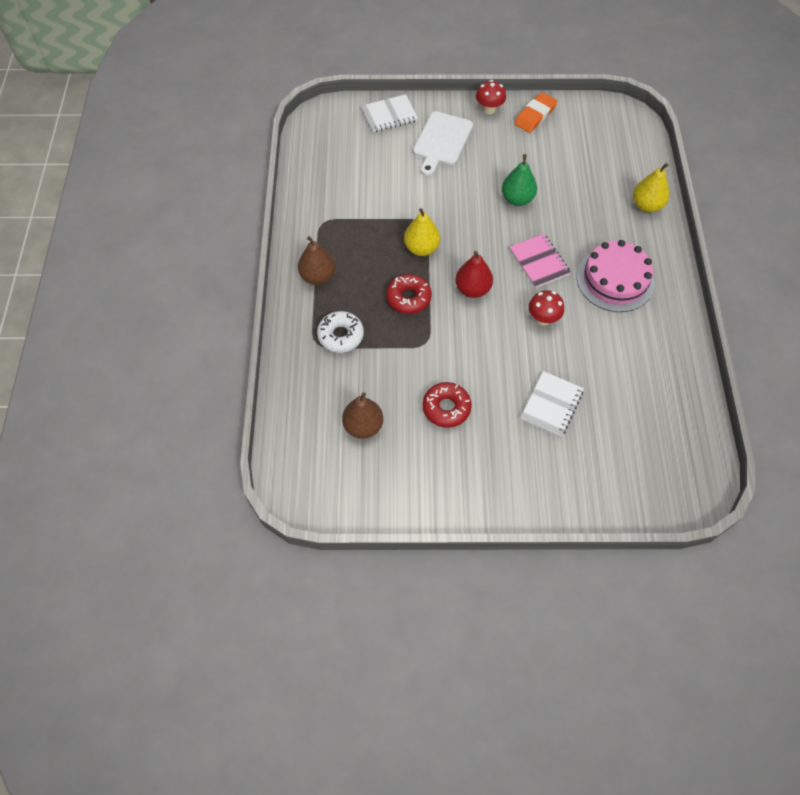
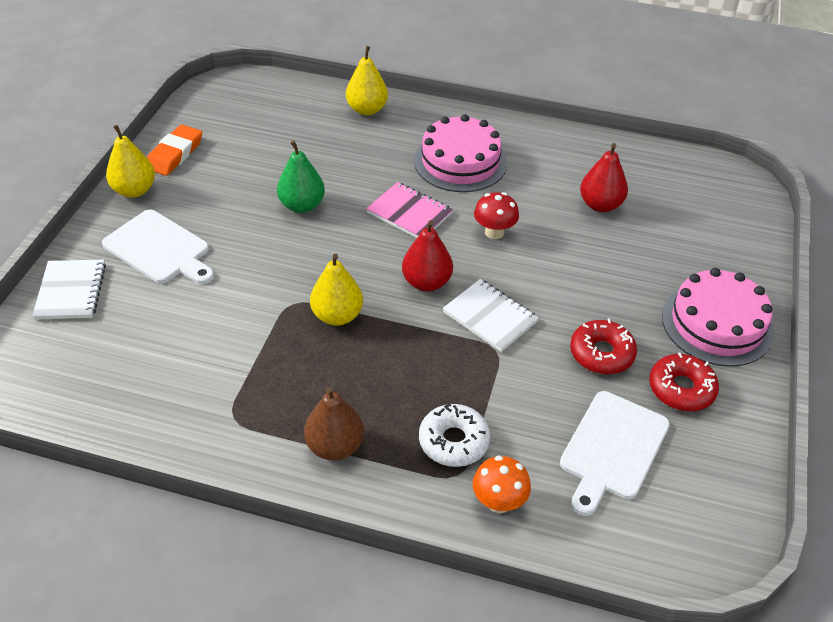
camera: 75 degrees left, 15 degrees down
(302, 369) = (499, 502): none -> orange mushroom
(363, 426) = (612, 449): brown pear -> white cutting board
(408, 298) = (416, 349): red donut -> red donut (681, 389)
(489, 109) = (134, 190): red mushroom -> yellow pear
(507, 483) = (717, 324): none -> pink cake
(535, 115) = (174, 154): orange eraser -> orange eraser turned 60 degrees clockwise
(539, 262) = (409, 213): pink notebook -> pink notebook turned 45 degrees clockwise
(551, 405) = (617, 258): white notebook -> white notebook (490, 317)
(610, 384) = (600, 205): none -> red pear

